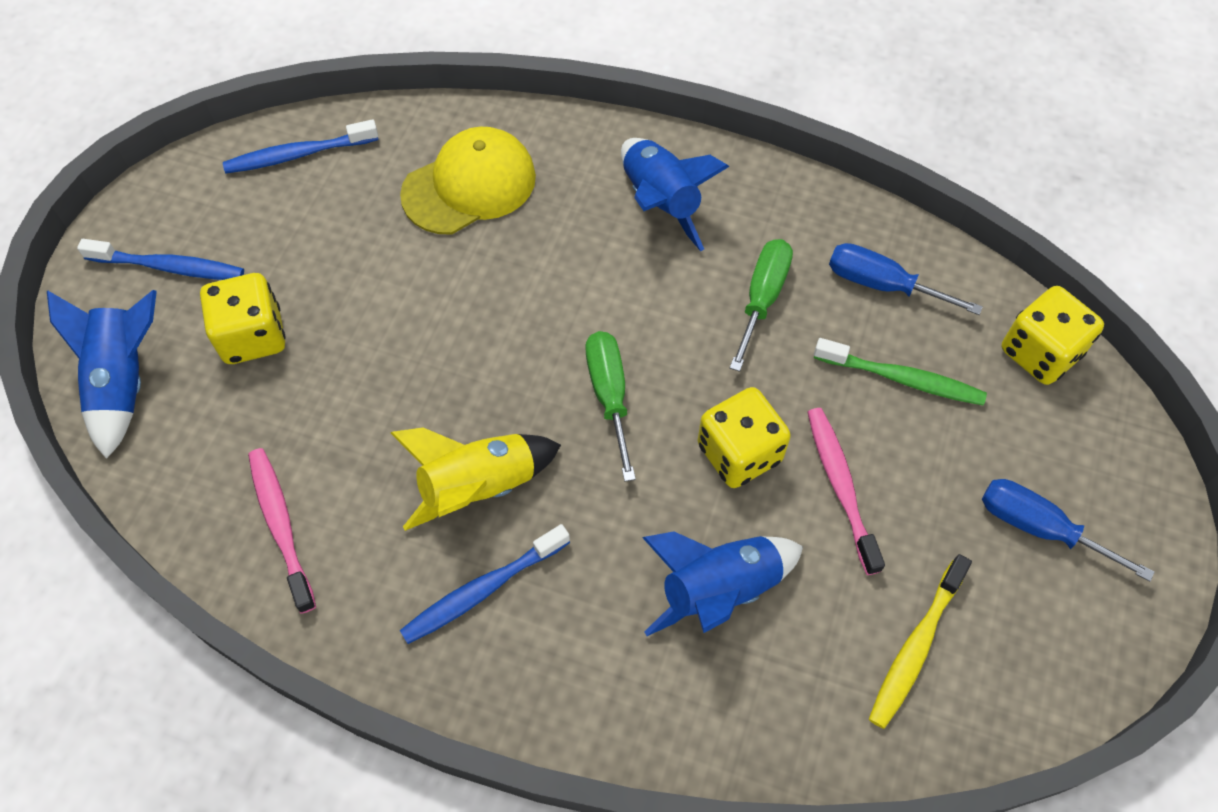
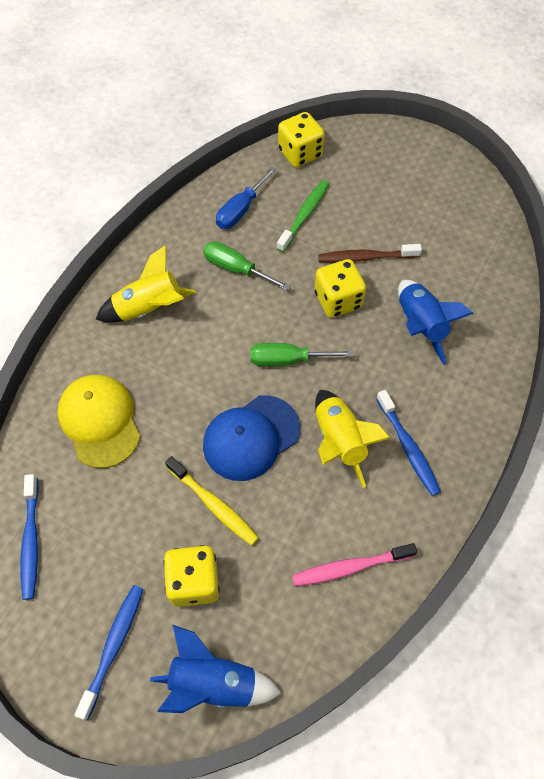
camera: 80 degrees left, 0 degrees up
(469, 367) = (251, 437): none -> blue cap
(660, 202) = (149, 309): blue rocket -> yellow rocket
(841, 487) = (366, 257): pink toothbrush -> brown toothbrush
(916, 646) = (459, 246): yellow toothbrush -> yellow toothbrush (213, 504)
(1039, 528) = (400, 181): blue screwdriver -> none

